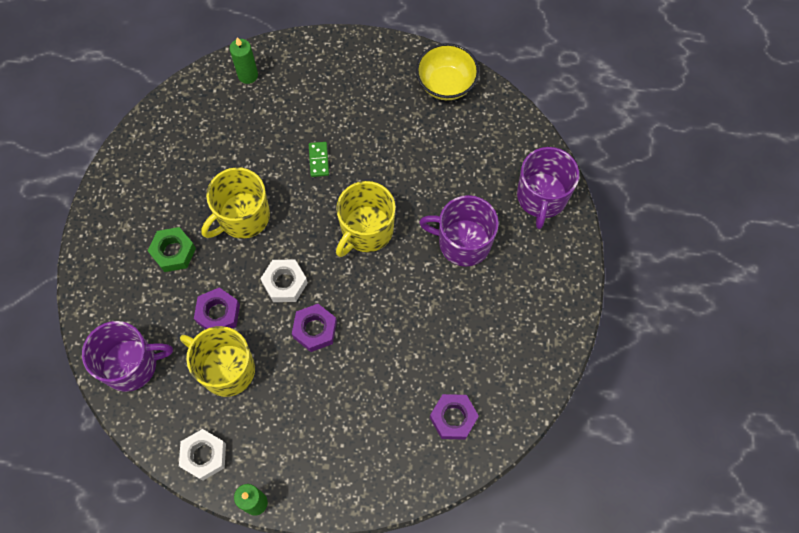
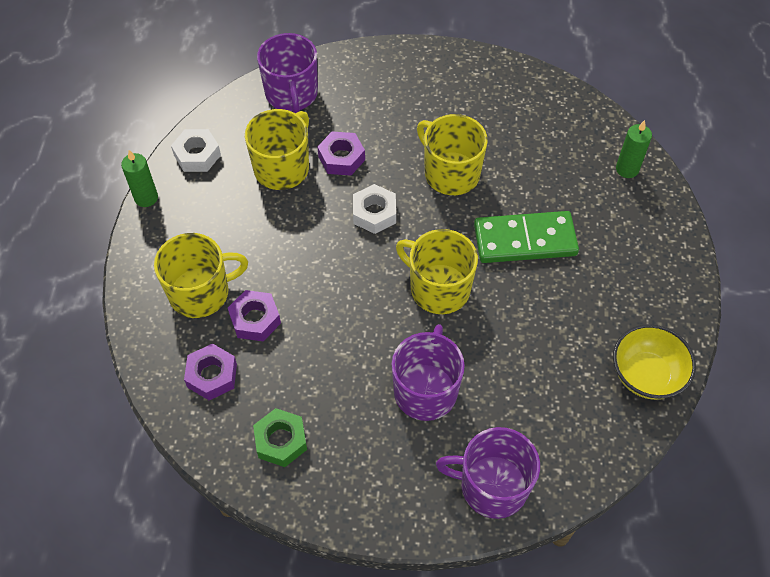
camera: 90 degrees right, 10 degrees down
(173, 252) = (409, 118): green nut -> green nut (281, 441)
(315, 330) = (321, 242): purple nut -> purple nut (255, 319)
(318, 160) = (525, 240): green domino -> green domino, size x2.31
(368, 436) = (201, 292): none -> yellow mug

